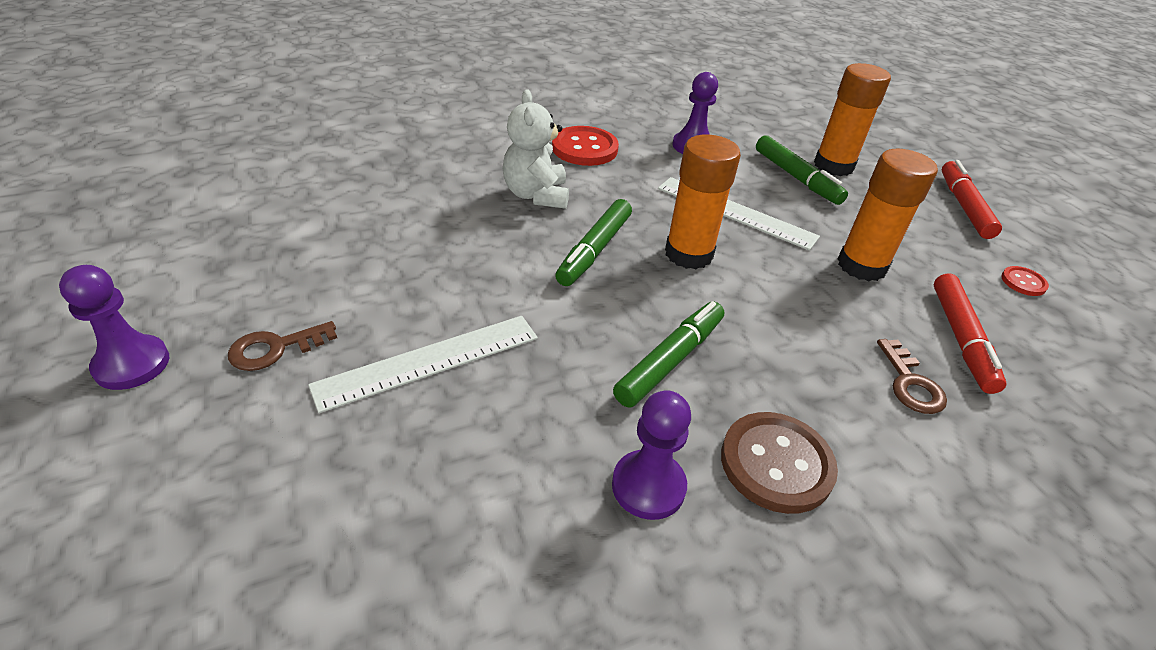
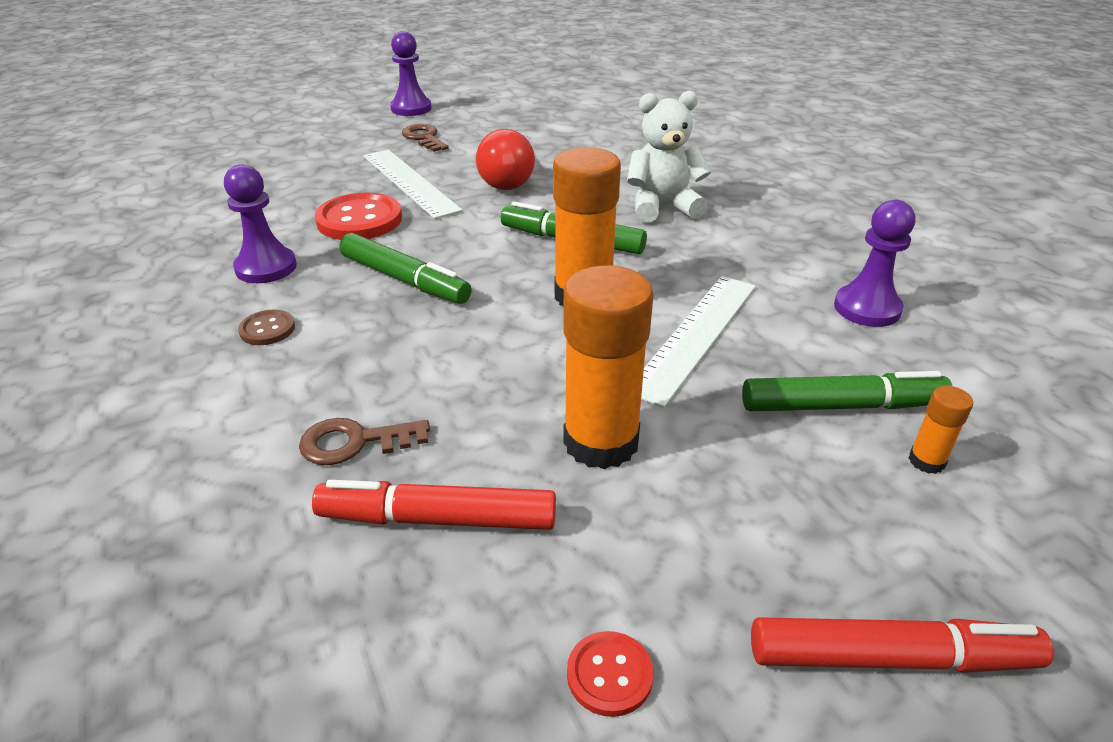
camera: 90 degrees right, 5 degrees down
(449, 280) = (508, 180): none -> red light bulb
(584, 148) = (789, 230): red button -> red button (359, 220)
(776, 464) = (267, 329): brown button -> brown button, size x0.51
(796, 178) = (841, 406): green marker -> green marker turned 150 degrees counterclockwise
(833, 166) = (926, 461): orange glue stick -> orange glue stick, size x0.45

